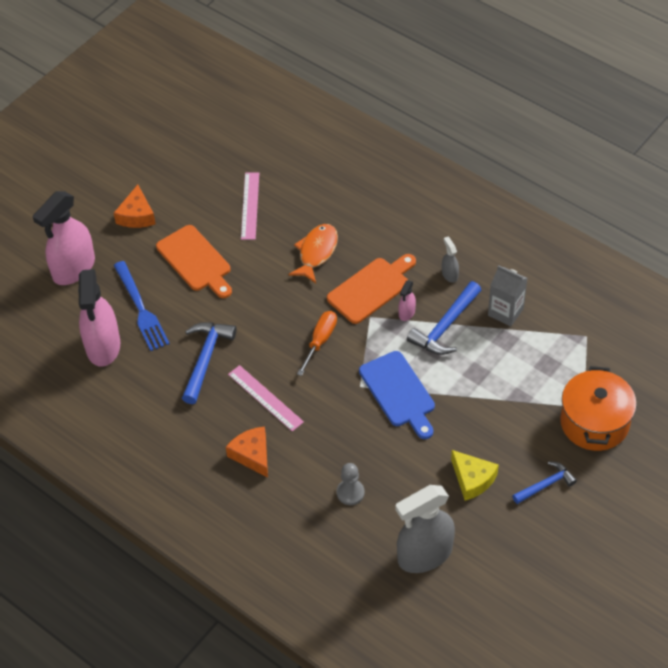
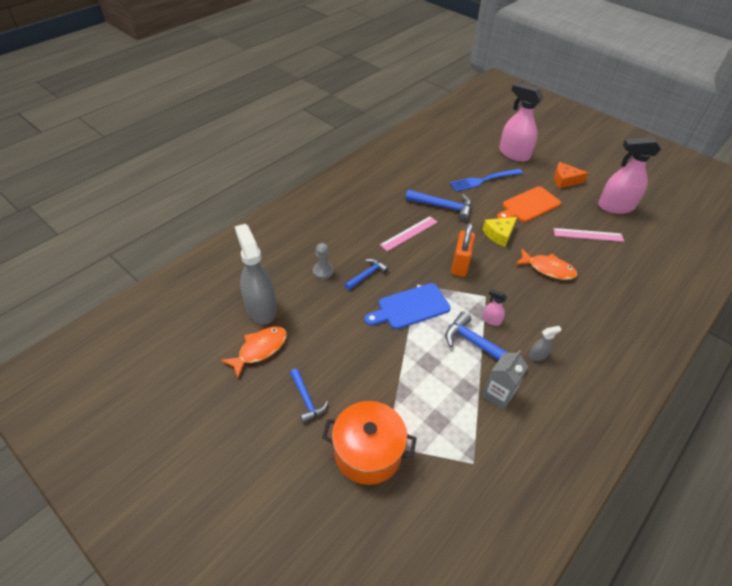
camera: 90 degrees right, 5 degrees down
(103, 346) = (452, 164): pink spray bottle -> pink spray bottle (615, 206)
(252, 455) = (362, 224): orange cheese -> none
(320, 341) = (460, 265): orange screwdriver -> orange padlock
(350, 442) = (367, 275): none -> blue hammer
(371, 288) = (515, 299): orange cutting board -> none
(472, 479) = (321, 346): yellow cheese -> yellow cheese (499, 234)
(488, 543) = (260, 349): none -> orange fish

